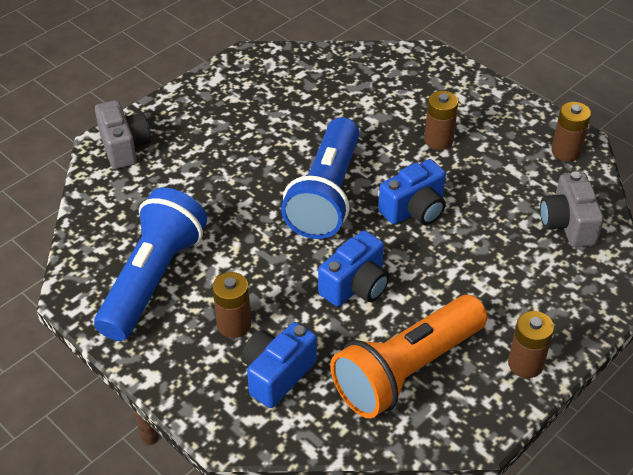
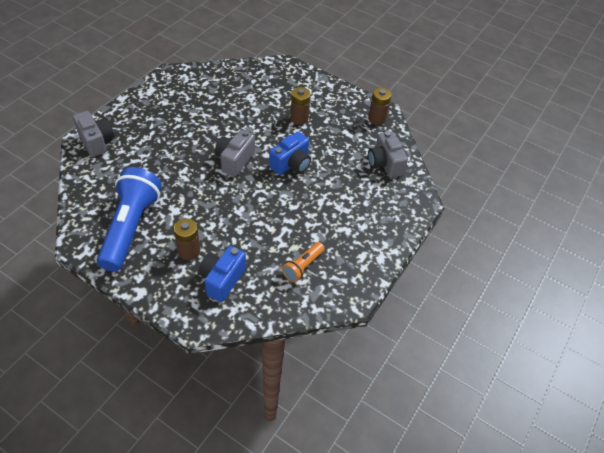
camera: 15 degrees left, 5 degrees up
(326, 195) = (234, 160): blue flashlight -> grey camera
(355, 286) = (262, 217): blue camera -> none
(406, 370) = (302, 266): orange flashlight -> orange flashlight, size x0.48
(525, 364) = (373, 253): brown battery -> none

